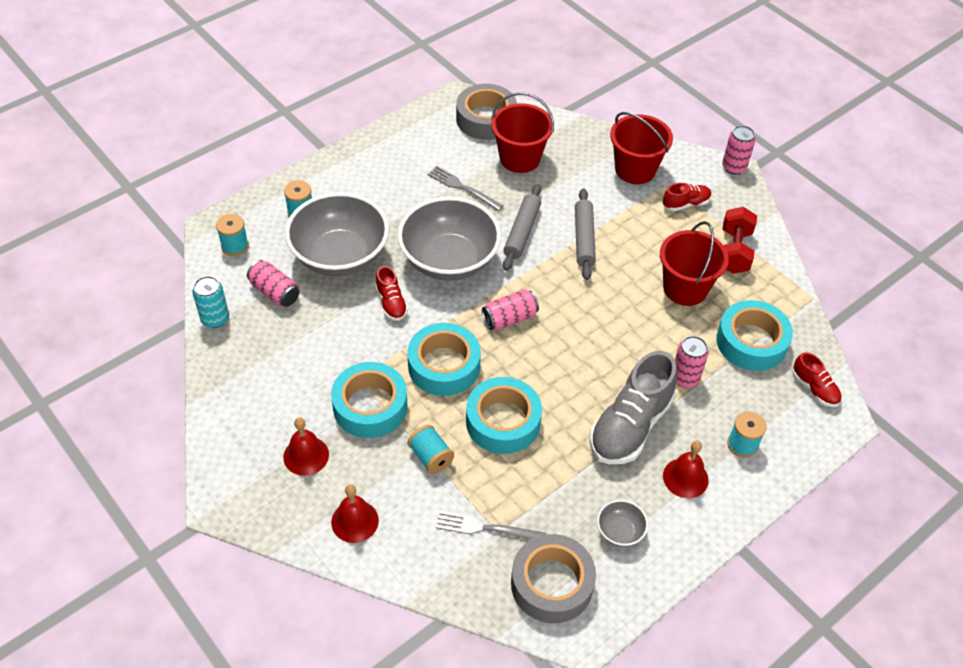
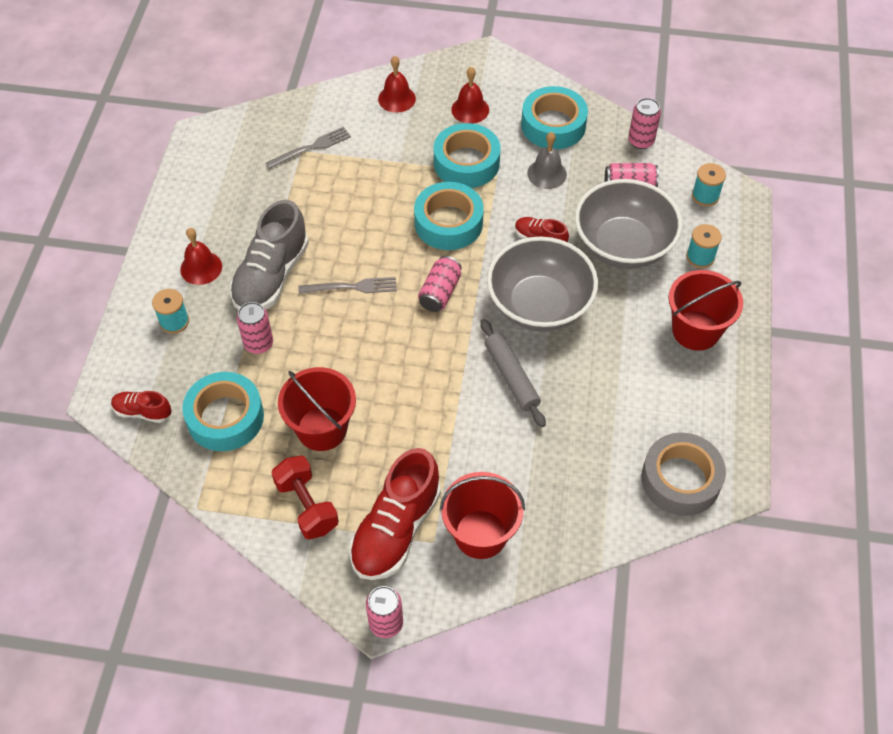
camera: 140 degrees right, 5 degrees up
(215, 319) = (641, 141): turquoise can -> pink can
(320, 348) = (547, 174): none -> grey bell
(430, 457) = (391, 161): turquoise spool -> none
(462, 188) = (609, 382): grey fork -> grey fork (352, 287)
(503, 421) = (366, 215): turquoise tape -> turquoise tape (553, 125)
(520, 158) = (598, 456): red bucket -> red bucket (695, 330)
(552, 584) = (240, 147): grey tape -> none
(584, 239) = (453, 412): grey rolling pin -> none
(620, 531) = (221, 203): grey bowl -> none
(630, 426) = (271, 276): grey shoe -> grey shoe turned 150 degrees counterclockwise
(686, 204) = (396, 529): red shoe -> red shoe, size x2.01

